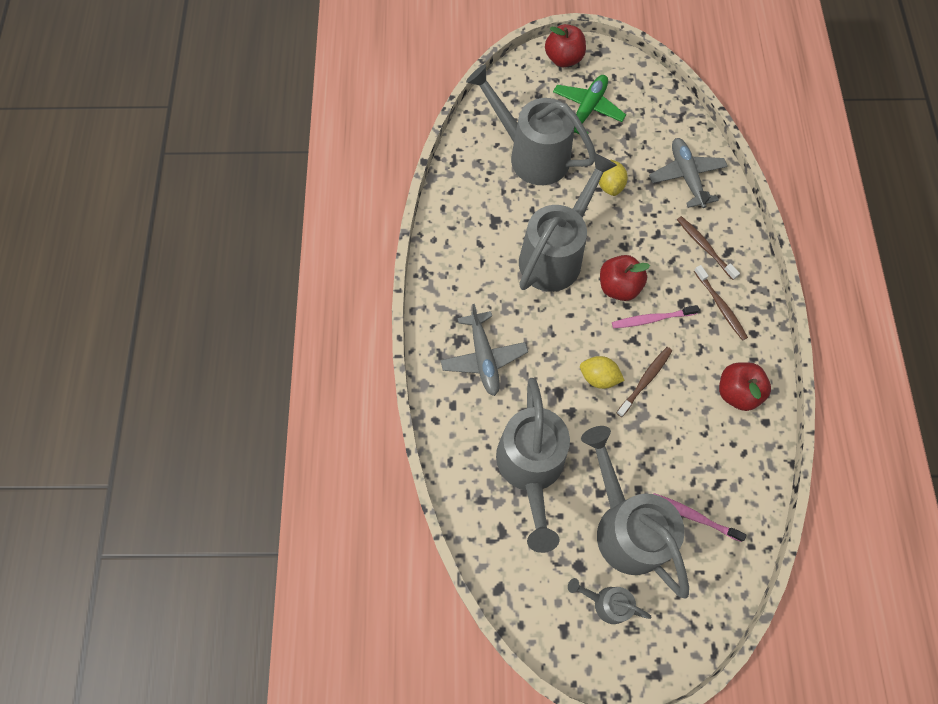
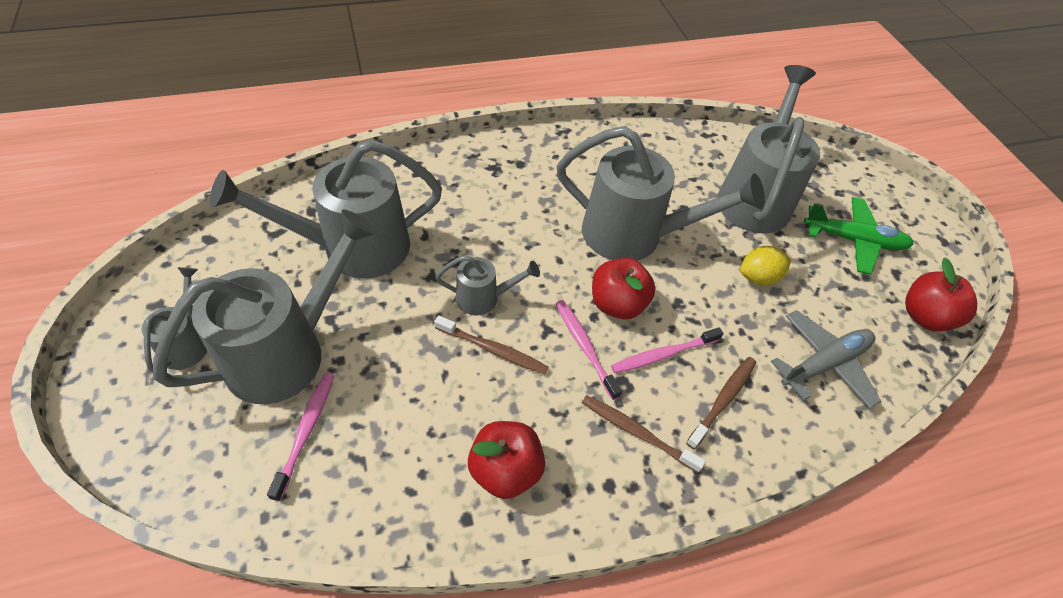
camera: 70 degrees right, 15 degrees down
(484, 358) = (479, 190): grey plane -> none
(563, 59) = (908, 208): red apple -> red apple (924, 316)
(598, 377) = (484, 298): yellow lemon -> grey watering can
(665, 271) = (663, 354): none -> pink toothbrush
(720, 306) = (637, 432): brown toothbrush -> brown toothbrush turned 75 degrees clockwise

